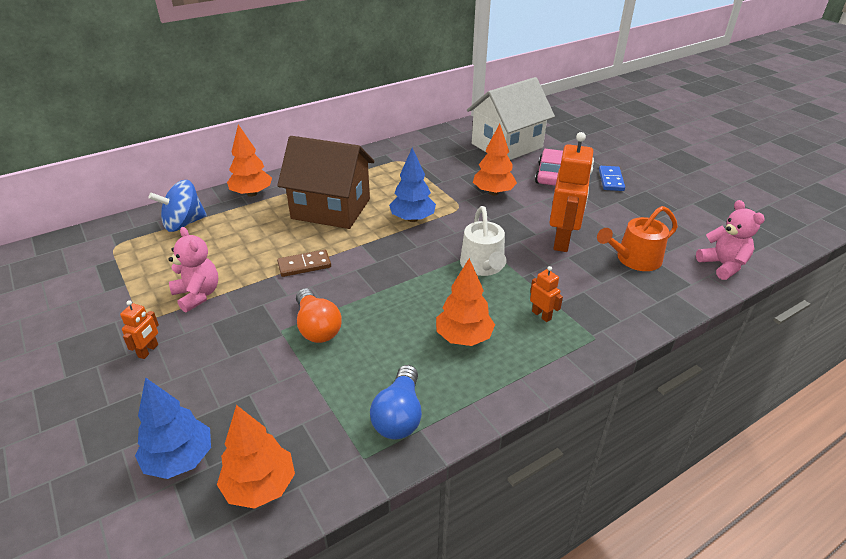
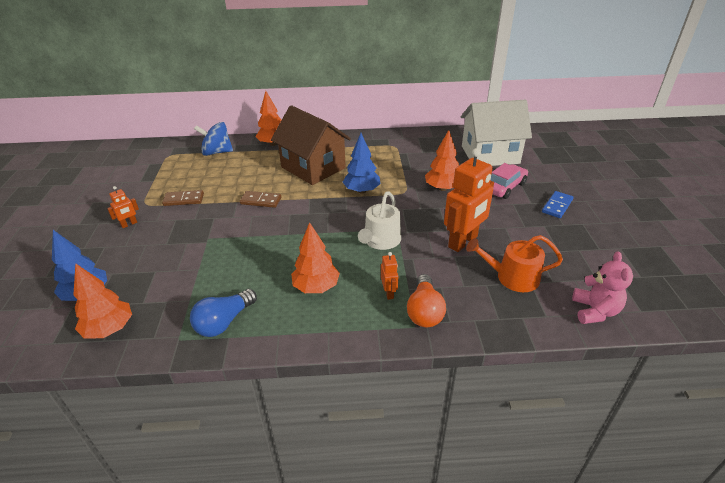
camera: 30 degrees right, 0 degrees up
(198, 295) = (184, 199): pink teddy bear -> brown domino
(317, 327) = (230, 244): orange light bulb -> orange light bulb (424, 311)

